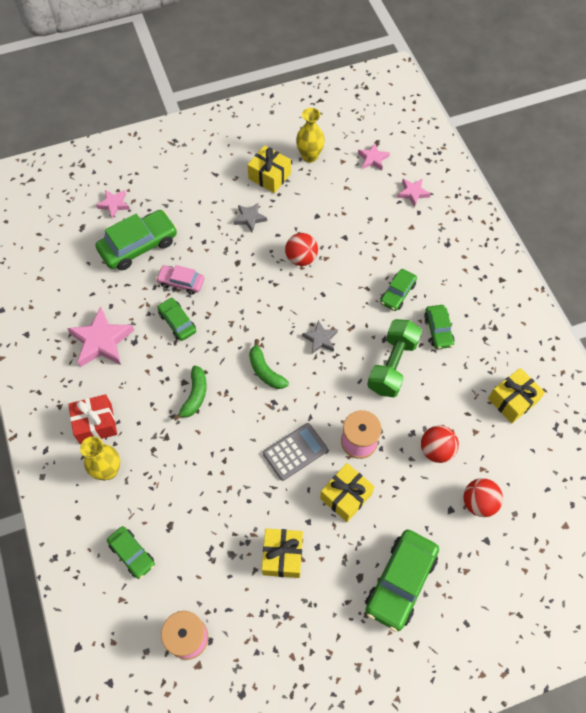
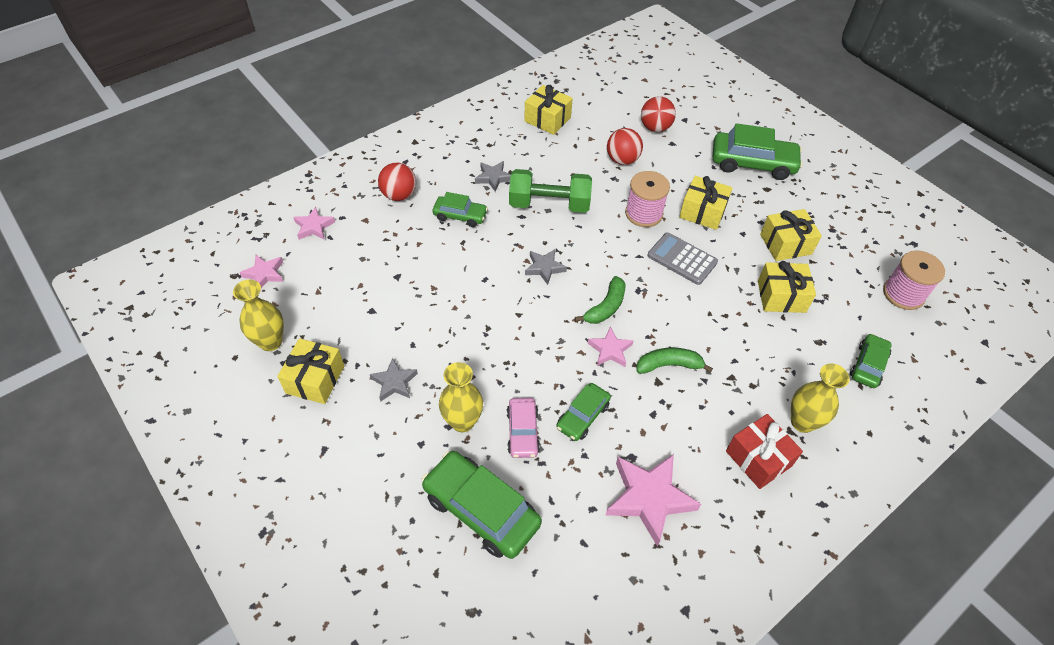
camera: 110 degrees left, 10 degrees down
(114, 204) = (415, 578): pink star -> pink star (610, 350)
(203, 250) = (462, 421): none -> yellow vase
(226, 518) = (781, 296): none -> yellow gift
(301, 258) = (441, 311): red ball -> red ball (399, 195)
(438, 330) = (493, 178): green car -> grey star

